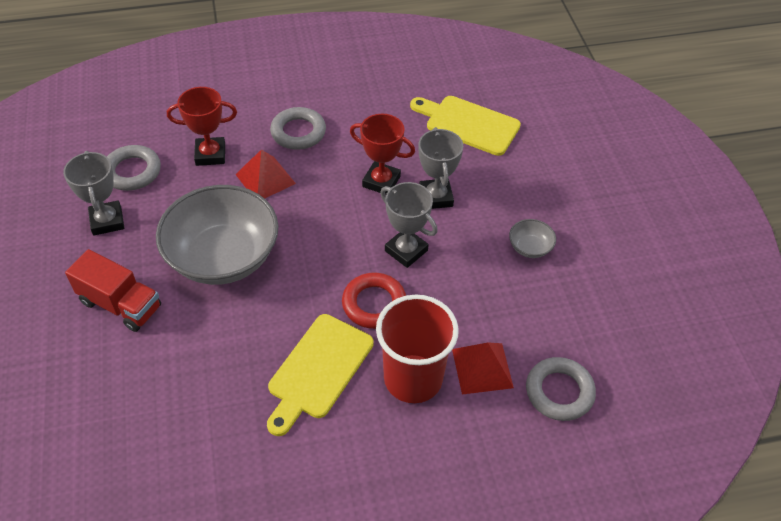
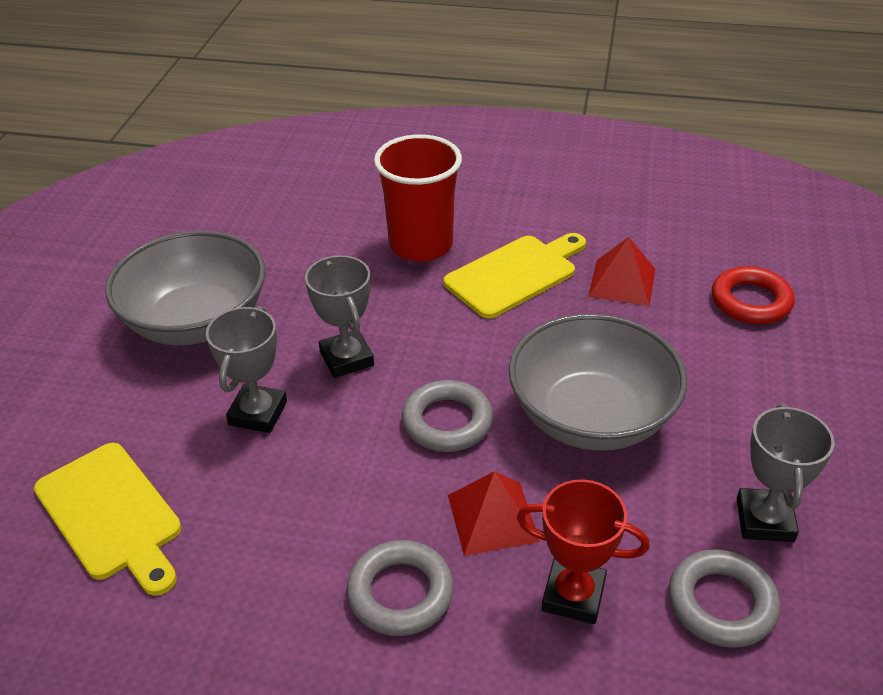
camera: 155 degrees left, 10 degrees down
(120, 304) = (740, 395): red truck -> none
(374, 304) = (421, 315): red ring -> red ring (751, 301)
(381, 181) = (317, 459): red trophy -> none
(482, 368) = (346, 236): red pyramid -> red pyramid (622, 282)
(530, 247) = (196, 321): grey bowl -> grey bowl, size x2.47
(559, 392) = (290, 204): grey ring -> grey ring (447, 422)

